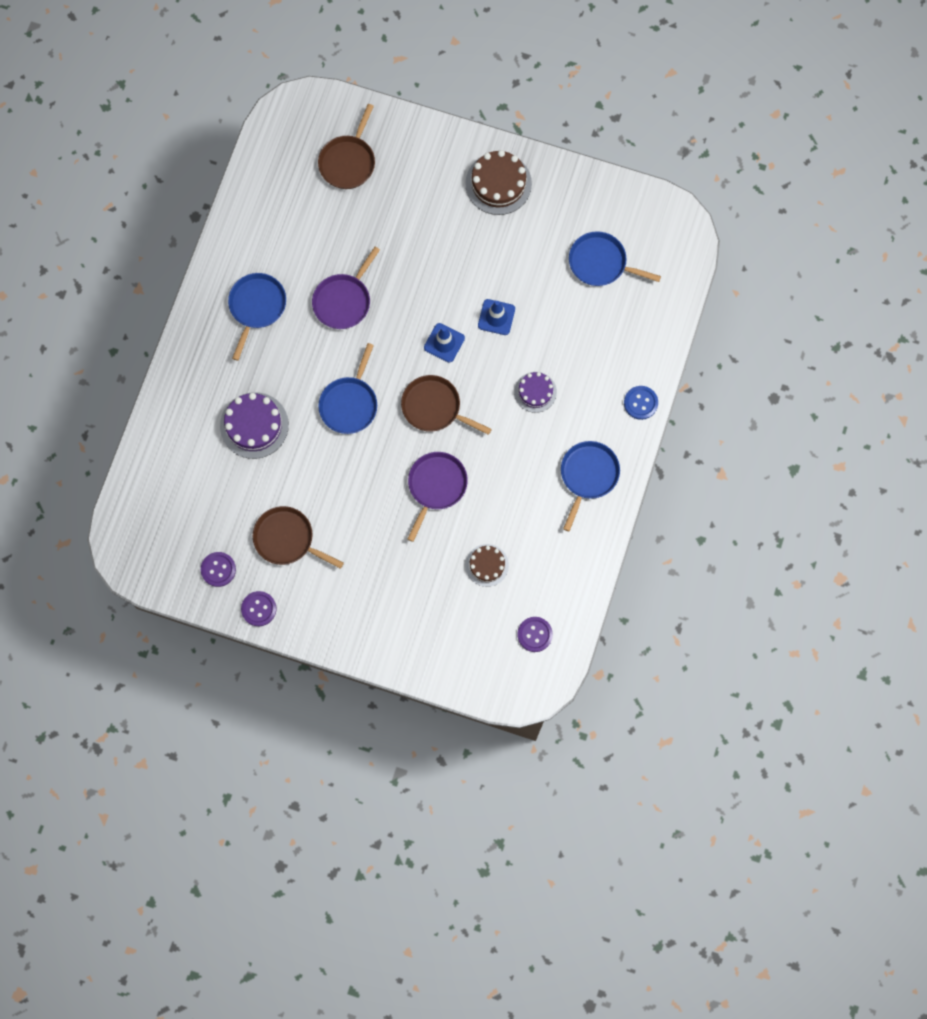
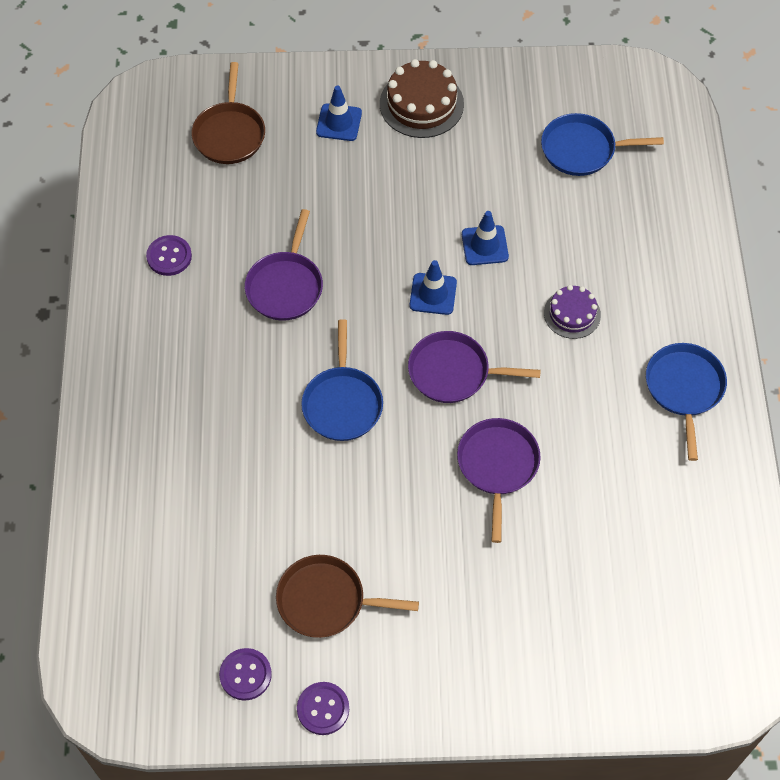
camera: 20 degrees left, 15 degrees down
(254, 425) = (225, 470): purple cake -> none
(256, 306) = (175, 327): blue pan -> none
(431, 179) = (339, 122): none -> blue traffic cone
(434, 407) = (453, 372): brown pan -> purple pan
(487, 565) = (608, 542): brown cake -> none
(534, 634) = (712, 609): purple button -> purple button (169, 256)
(640, 403) = (706, 285): blue button -> none

